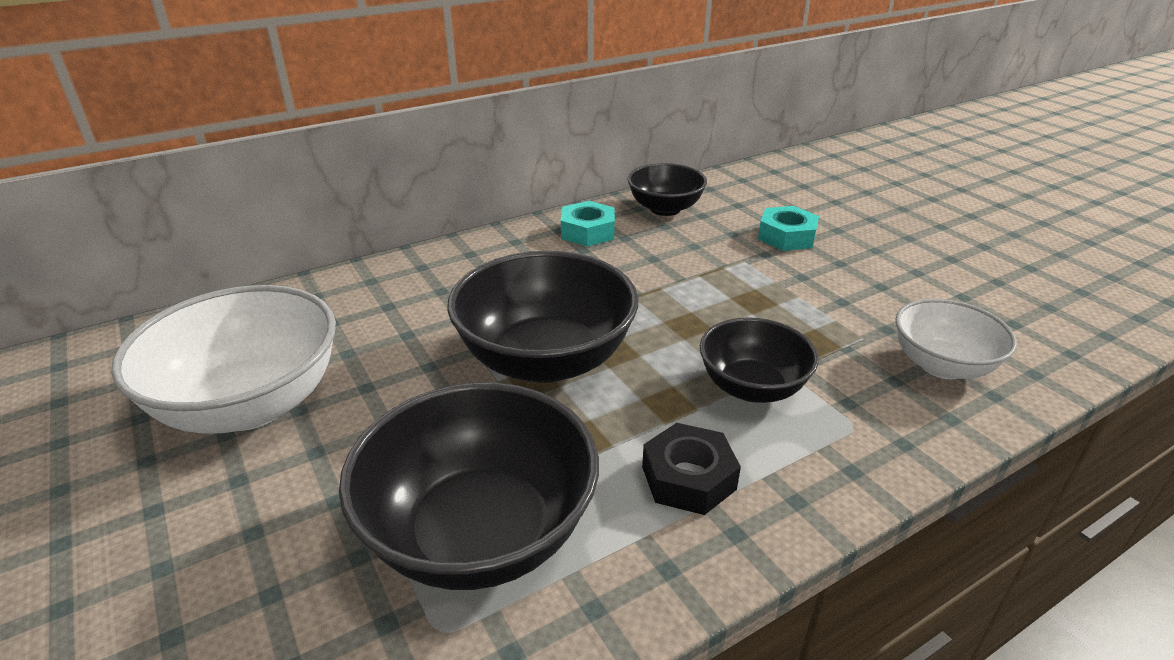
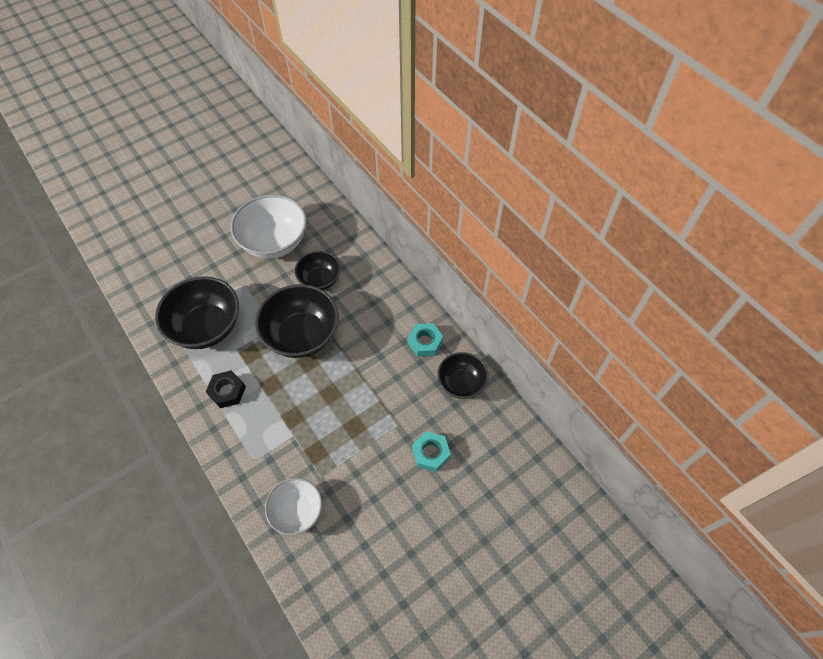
camera: 85 degrees right, 25 degrees up
(752, 387) = (281, 419): black bowl -> black bowl (320, 280)

